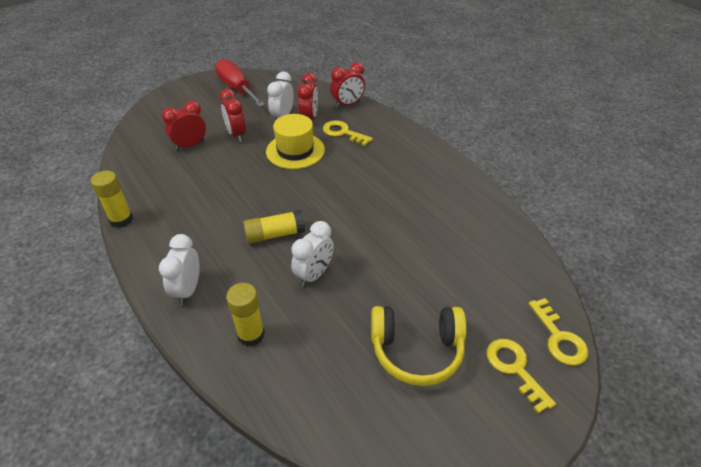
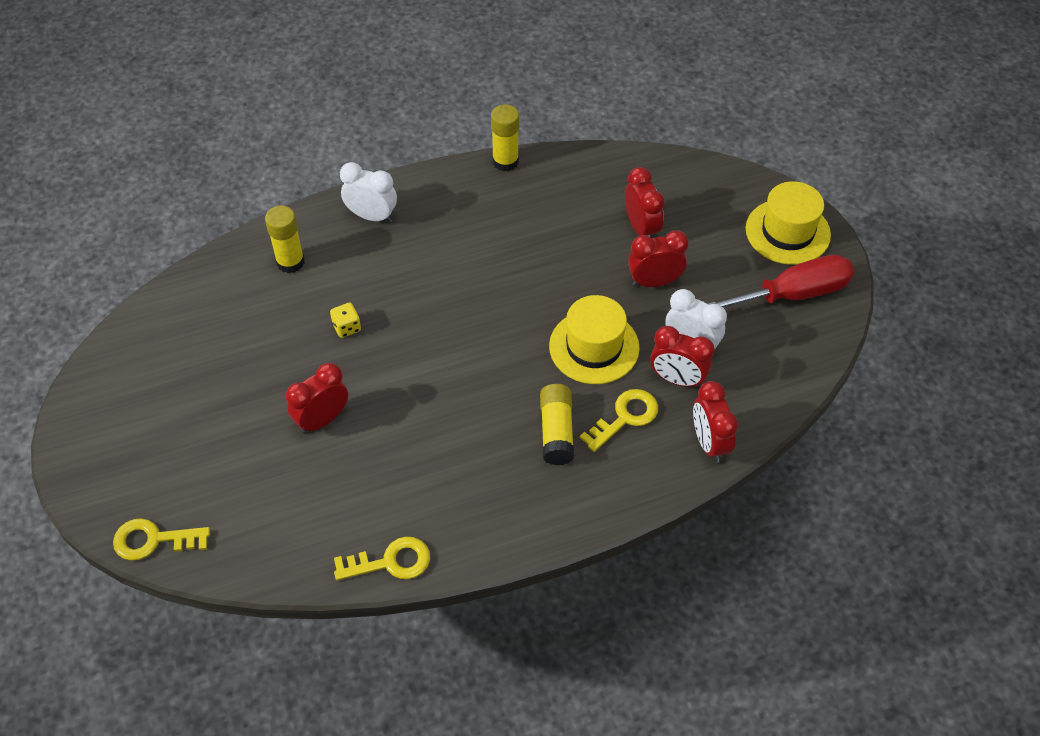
camera: 105 degrees right, 10 degrees up
(189, 94) = (787, 232): none -> yellow hat
(275, 234) = (426, 300): yellow glue stick -> yellow glue stick (556, 431)
(314, 274) = (347, 327): white clock -> yellow dice
(404, 266) = (322, 420): none -> red clock
(416, 350) = (205, 396): yellow headphones -> none
(515, 368) = (142, 478): yellow key -> yellow key (390, 562)

